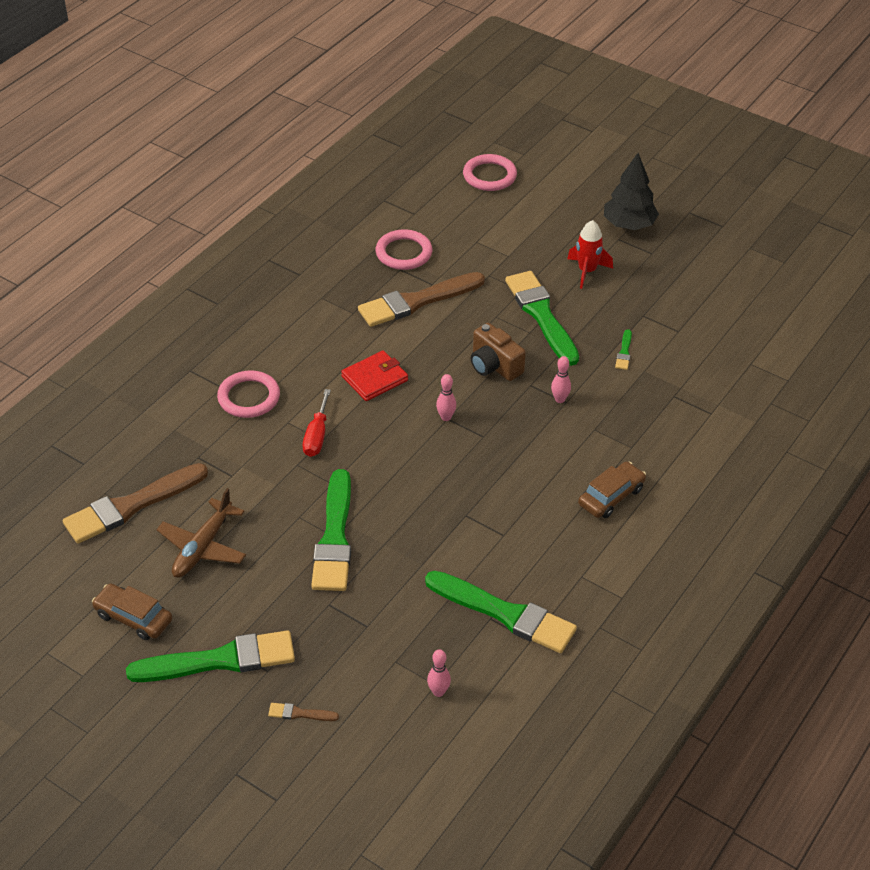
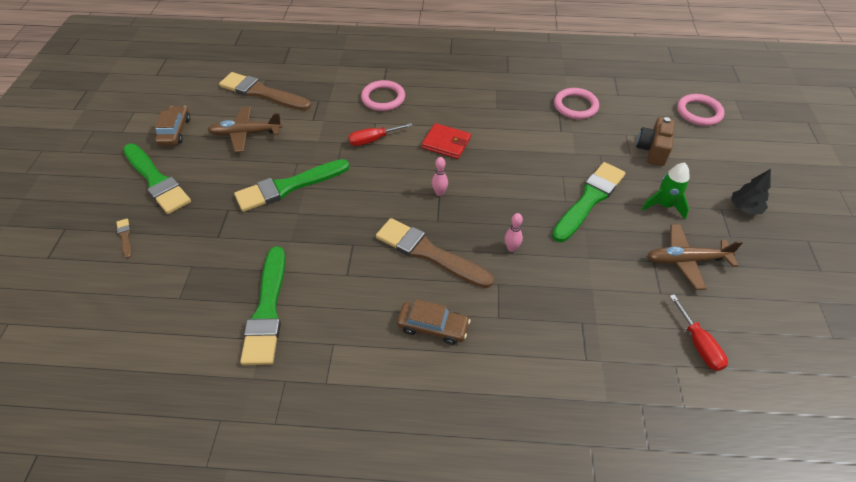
camera: 60 degrees right, 5 degrees up
(417, 301) = (536, 131): brown brush -> brown brush (429, 253)
(438, 692) = (172, 303): pink bowling pin -> none
(494, 365) = (512, 196): brown camera -> brown camera (652, 150)
(587, 271) = (664, 205): red rocket -> green rocket
(624, 352) = (599, 266): green brush -> none
(629, 224) = (744, 208): black tree -> black tree, size x0.66
(657, 295) = (686, 260): none -> brown plane
(741, 339) = (698, 344): none -> red screwdriver

